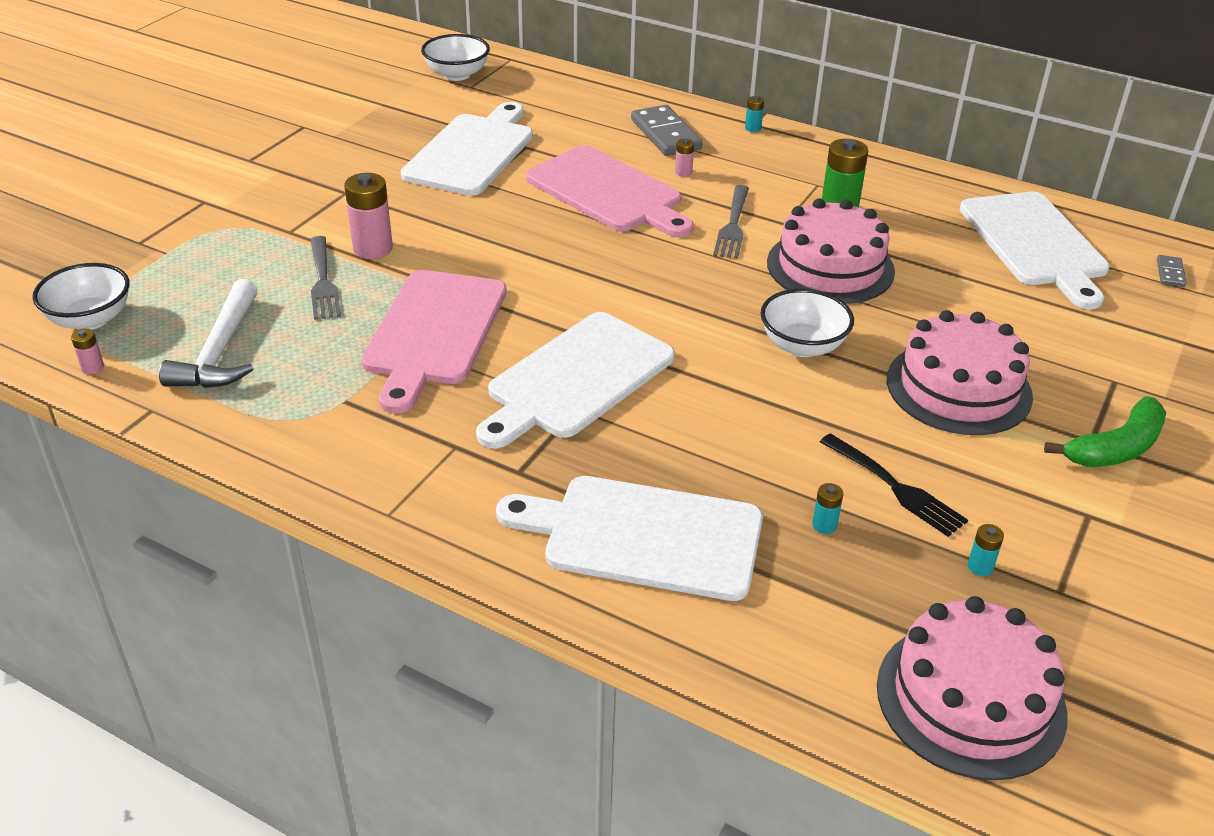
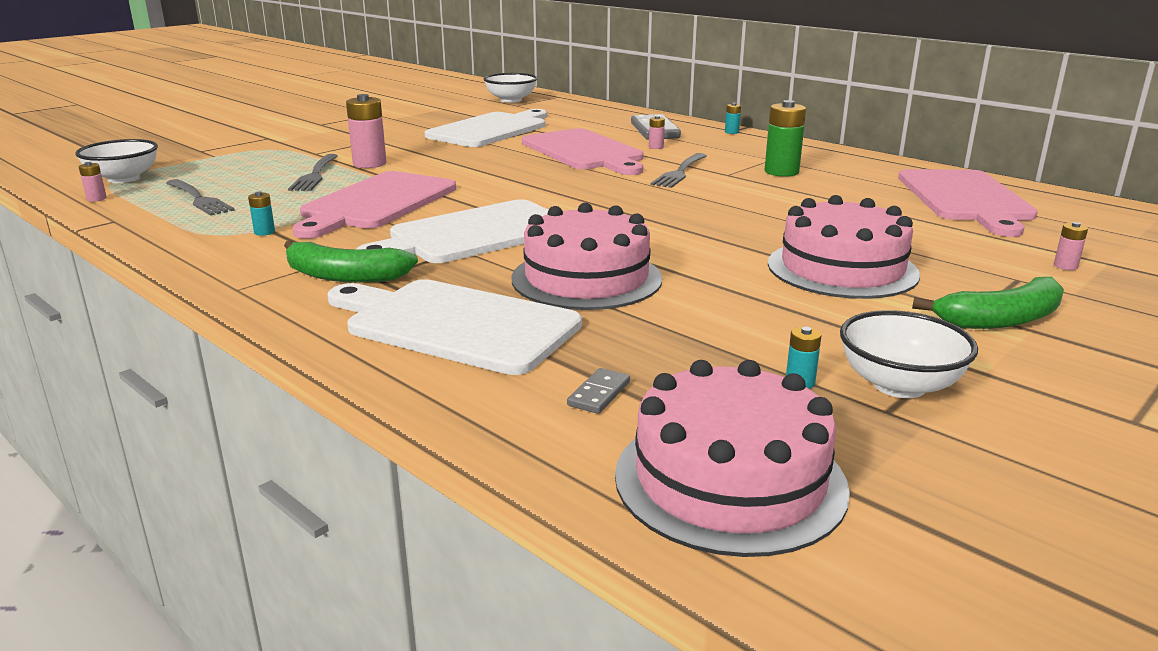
camera: 15 degrees right, 15 degrees down
(220, 352) = (199, 199): white hammer -> grey fork
(486, 475) = (344, 276): none -> green banana
(802, 346) = (698, 234): white bowl -> white bowl (899, 385)
(824, 525) = (644, 337): turquoise battery -> turquoise battery (264, 232)
(830, 267) = (754, 197): pink cake -> pink cake (586, 278)
(895, 487) = (737, 321): black fork -> none
(1034, 243) = (965, 199): white cutting board -> pink cutting board
(1150, 353) = (1065, 266): none -> pink battery
(1170, 273) = (1105, 223): grey domino -> grey domino (599, 394)

